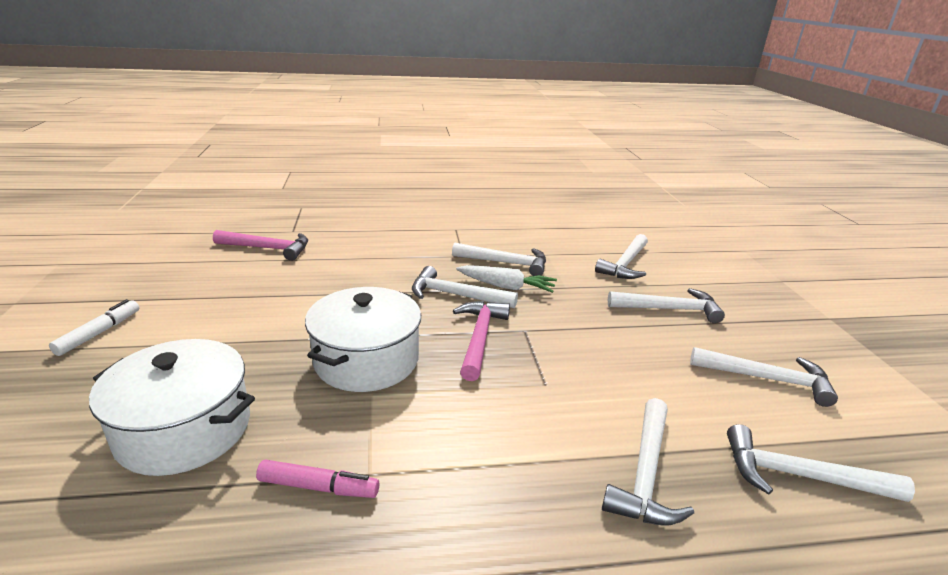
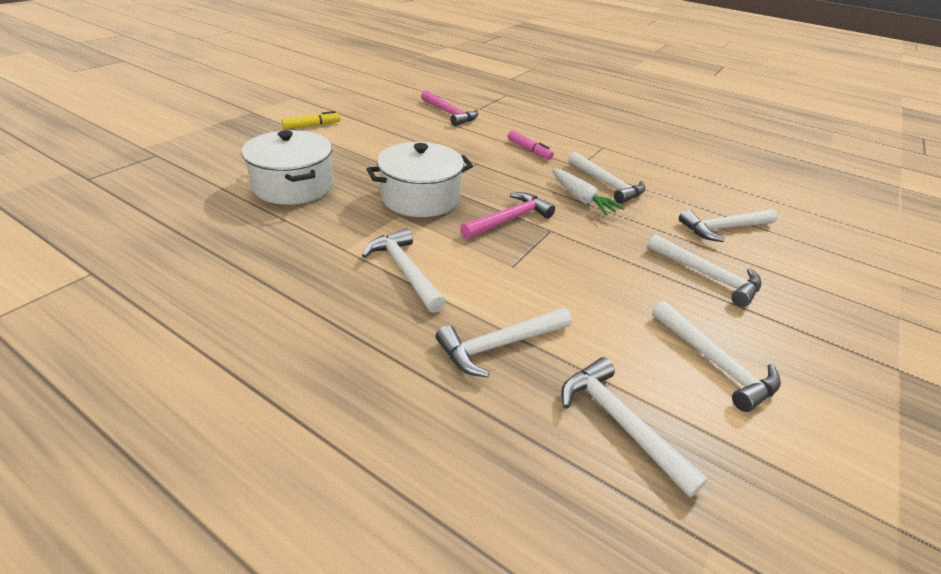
camera: 40 degrees right, 10 degrees up
(99, 333) = (311, 126): white marker -> yellow marker
(318, 487) = (315, 241): pink marker -> pink marker (529, 150)
(456, 295) = (533, 188): white hammer -> white hammer (405, 271)

